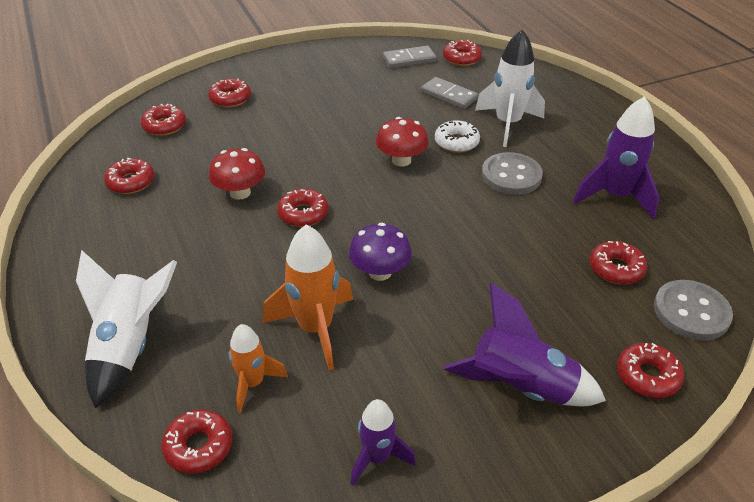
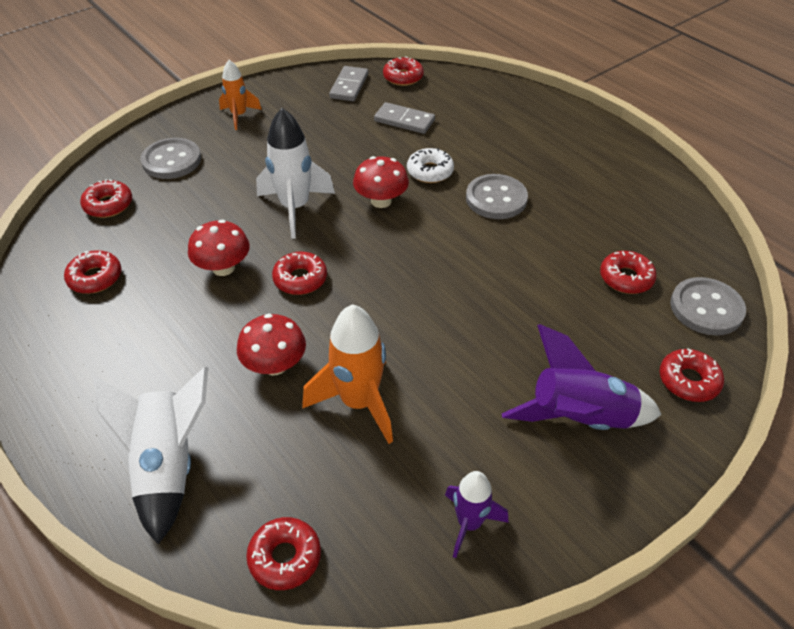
camera: 15 degrees left, 5 degrees up
(230, 98) = (171, 160): red donut -> grey button
(252, 383) = (316, 476): orange rocket -> orange rocket (239, 116)
(253, 281) = (275, 365): none -> red mushroom
(380, 272) = (402, 327): purple mushroom -> none
(409, 59) = (349, 86): grey domino -> grey domino turned 45 degrees counterclockwise
(507, 124) = (473, 143): white rocket -> white rocket (295, 208)
(615, 196) = (600, 203): purple rocket -> none

